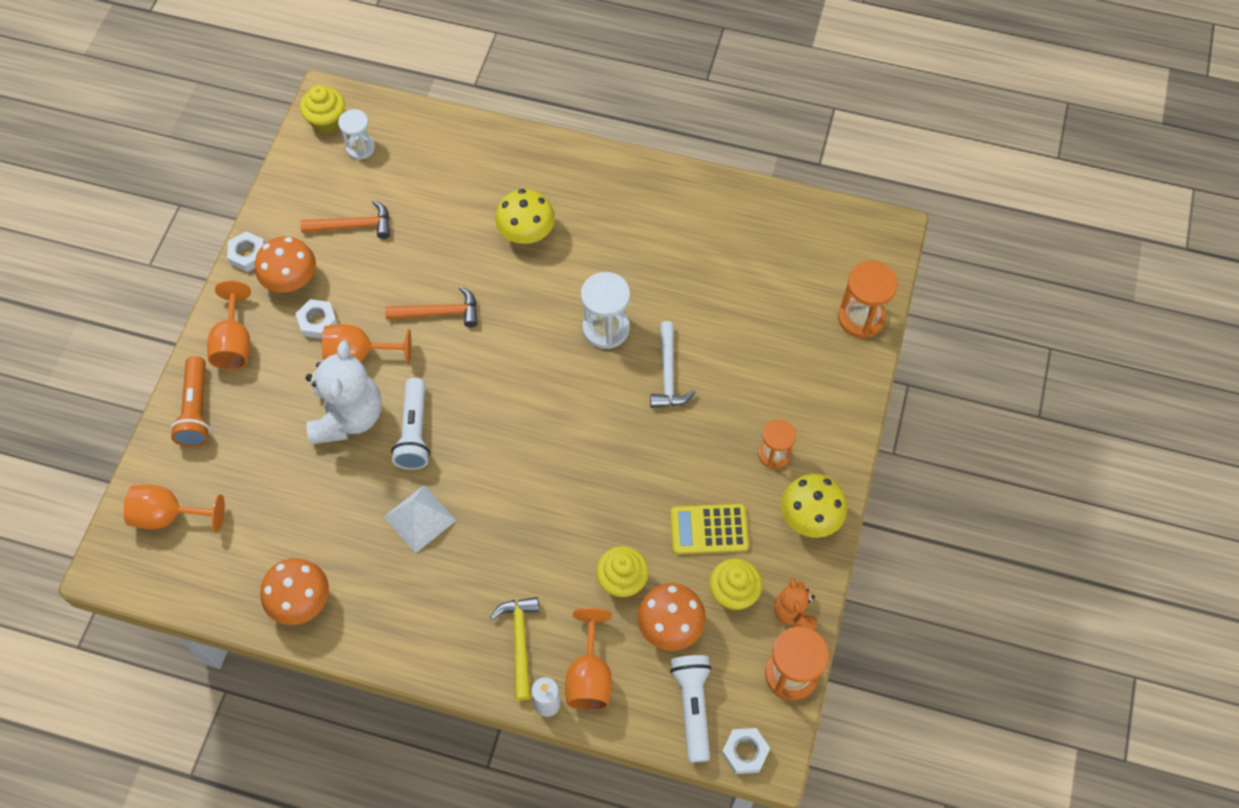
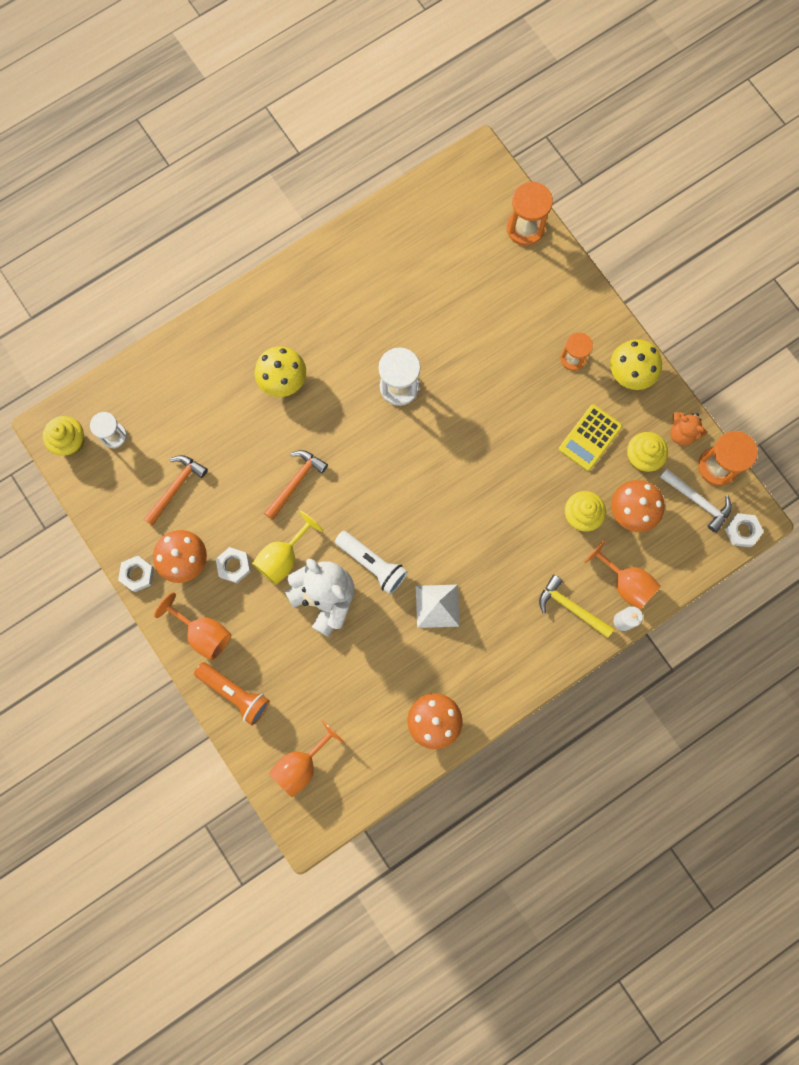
camera: 50 degrees left, 15 degrees up
(359, 354) = (283, 557): orange goblet -> yellow goblet
(668, 374) = (465, 375): white hammer -> white hammer (697, 500)
(693, 707) = (692, 538): white flashlight -> none

